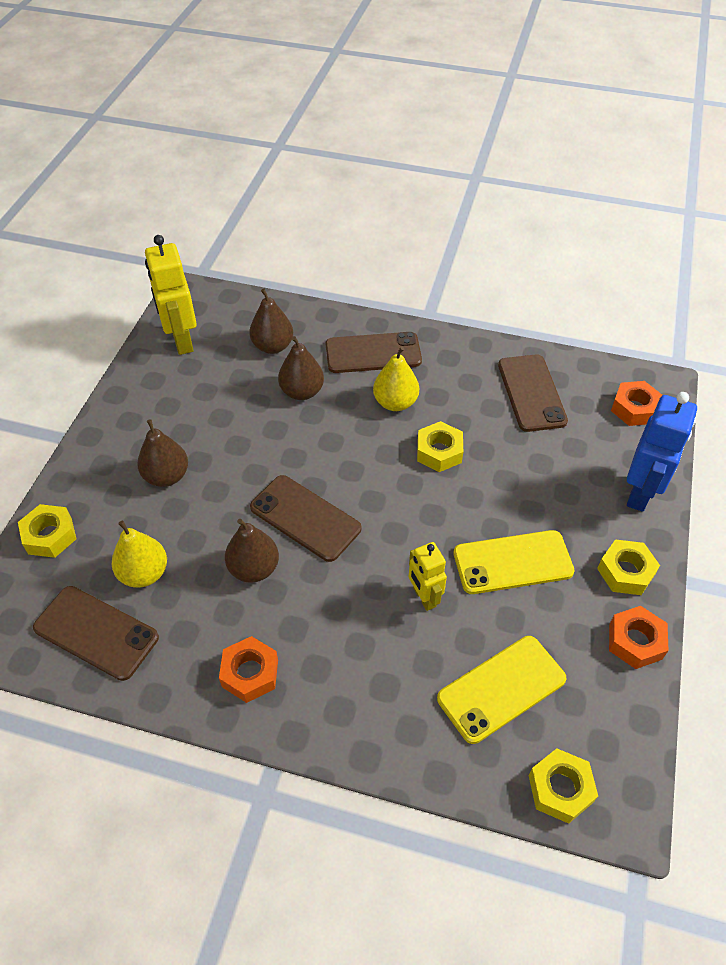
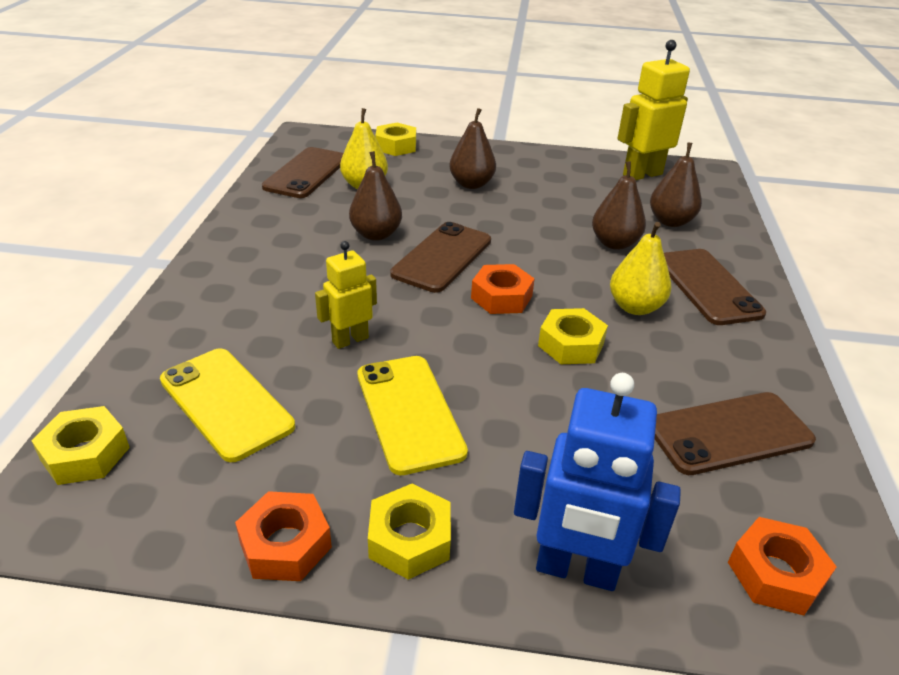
camera: 80 degrees right, 15 degrees down
(250, 673) = (263, 242): orange nut -> orange nut (501, 297)

